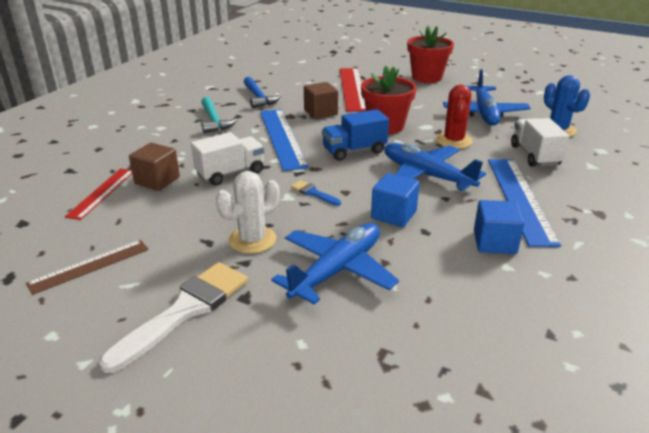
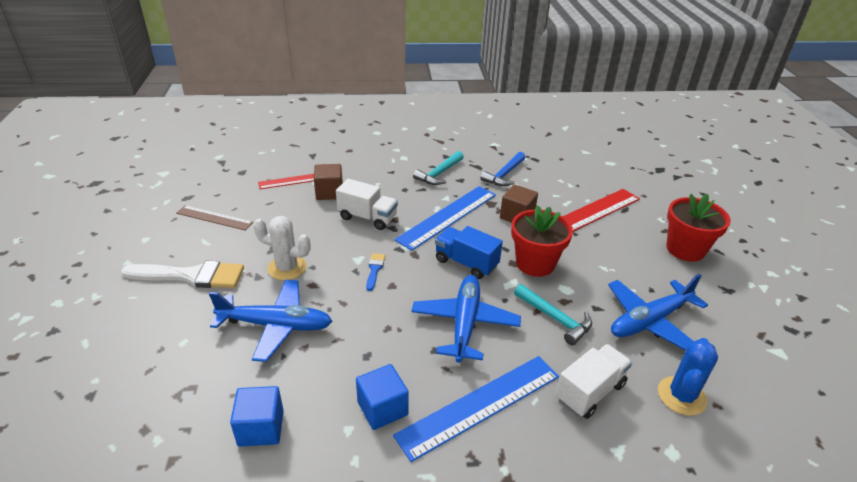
camera: 55 degrees right, 5 degrees up
(393, 215) = (378, 327): blue cube -> blue cube (261, 428)
(453, 141) = (555, 318): red cactus -> turquoise hammer

